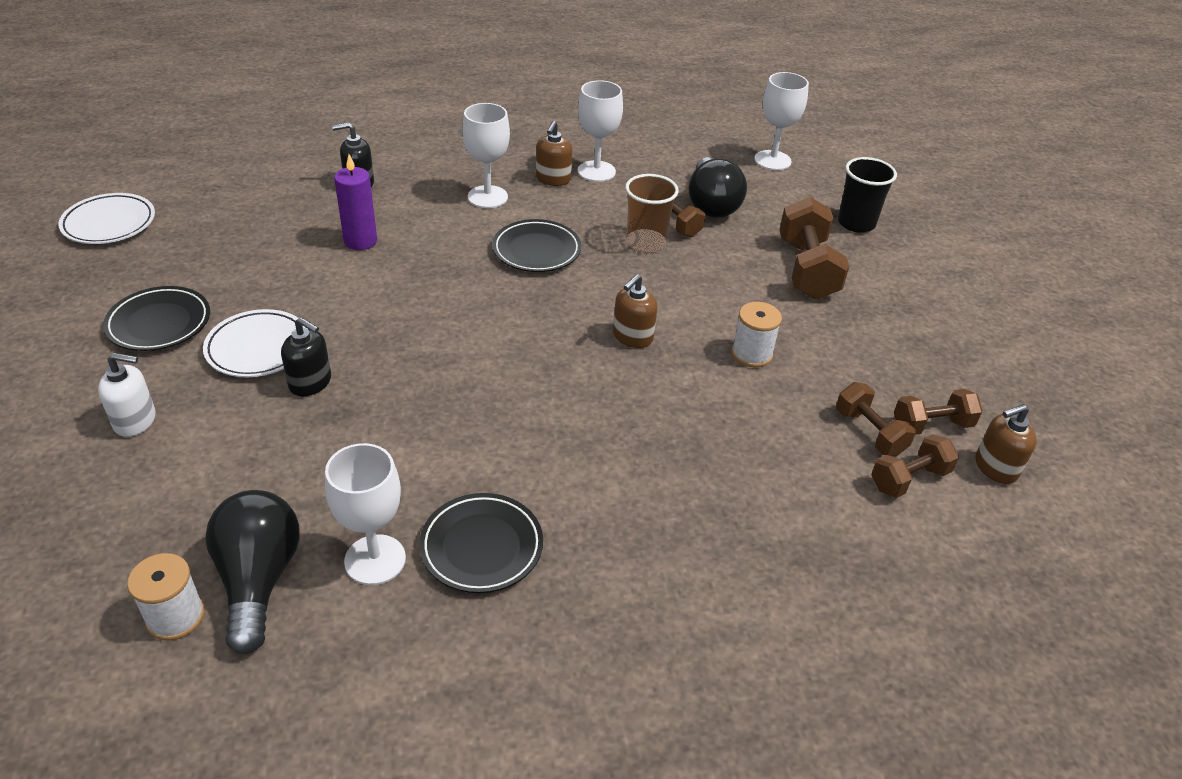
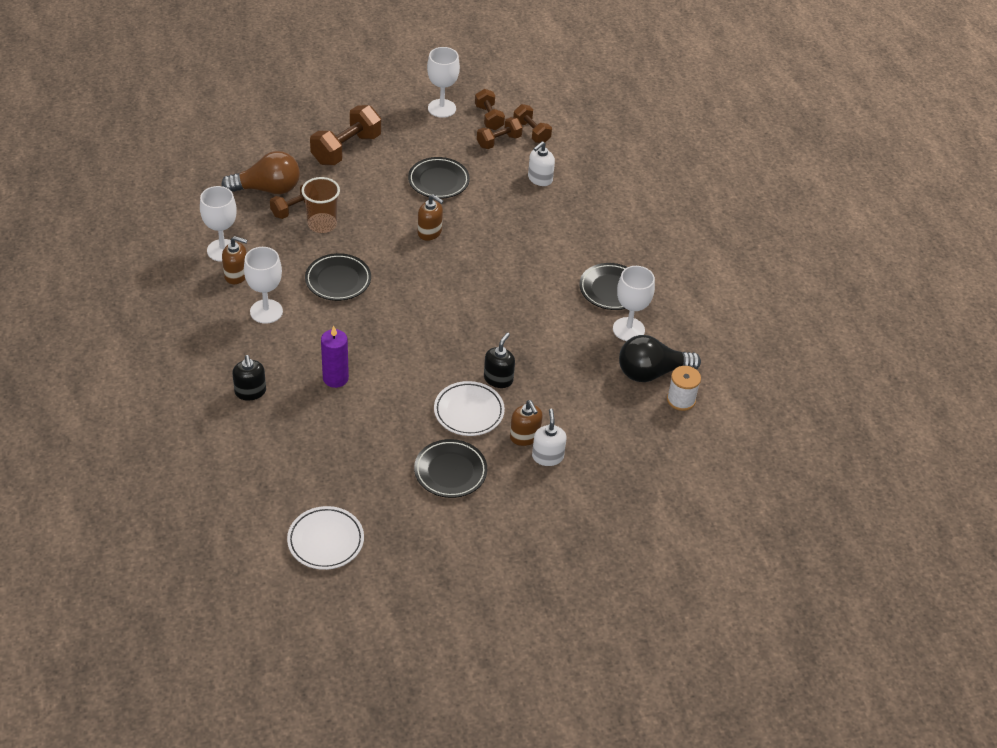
camera: 95 degrees left, 5 degrees up
(711, 204) = (267, 189): black light bulb -> brown light bulb
(752, 354) = (438, 181): white spool -> black plate
(772, 160) = (200, 152): white goblet -> white goblet (442, 108)
(778, 477) = (540, 179): none -> white soap dispenser
(807, 269) = (346, 149): brown dumbbell -> brown dumbbell turned 45 degrees counterclockwise
(856, 223) = (287, 120): black cup -> none
(995, 467) = (517, 101): brown soap dispenser -> brown soap dispenser (525, 436)

